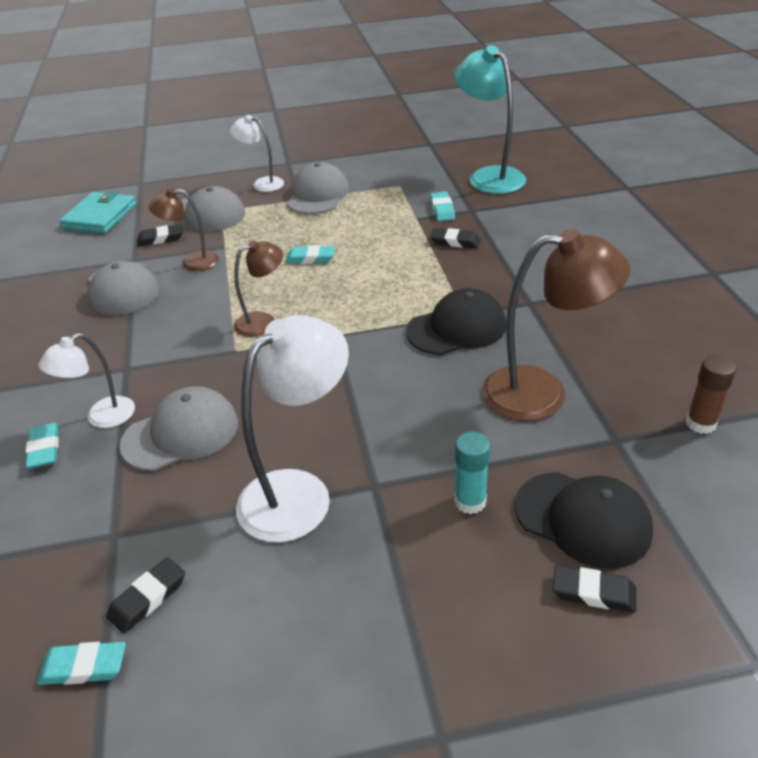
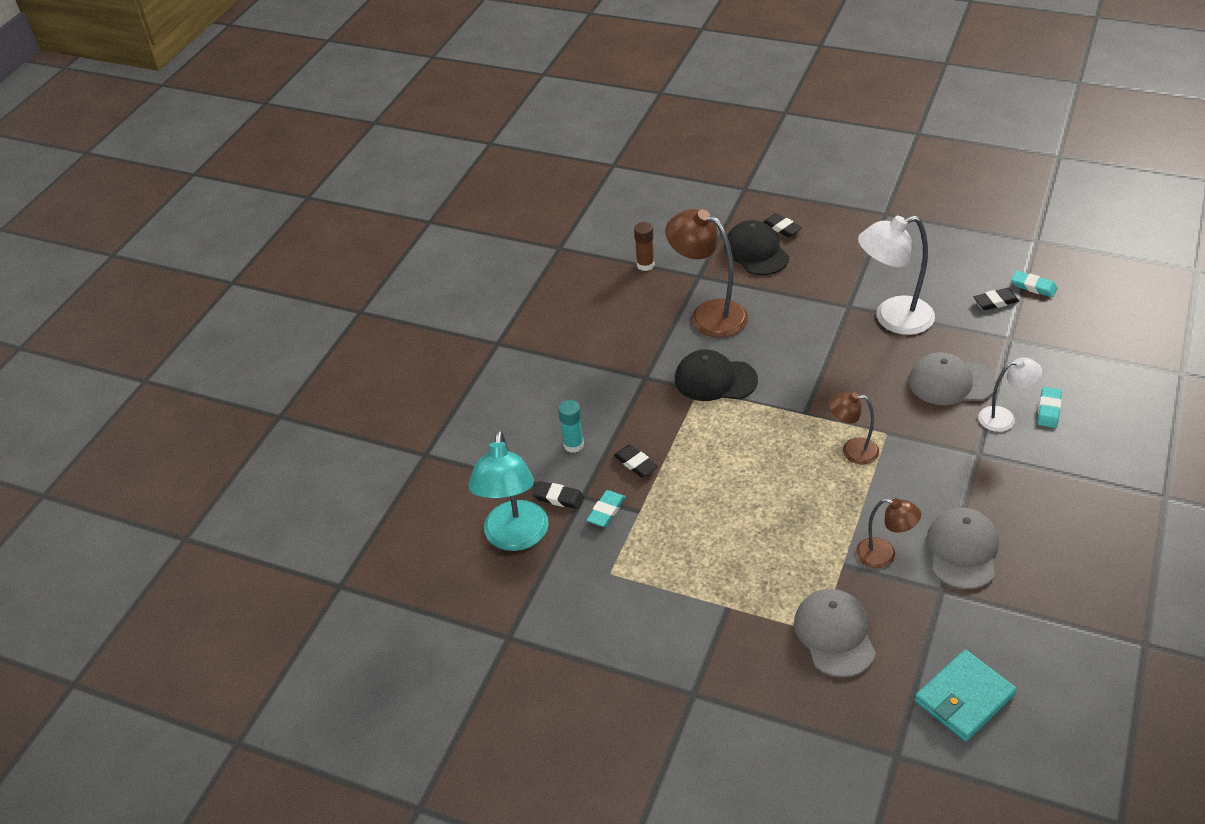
camera: 145 degrees left, 5 degrees up
(161, 238) = (904, 613): black eraser -> black eraser (558, 497)
(262, 184) = (749, 662): white lamp -> none
(310, 258) = (772, 505): turquoise eraser -> none
(317, 195) = (703, 602): grey cap -> none
(470, 501) = (804, 279): turquoise glue stick -> turquoise glue stick (573, 445)

